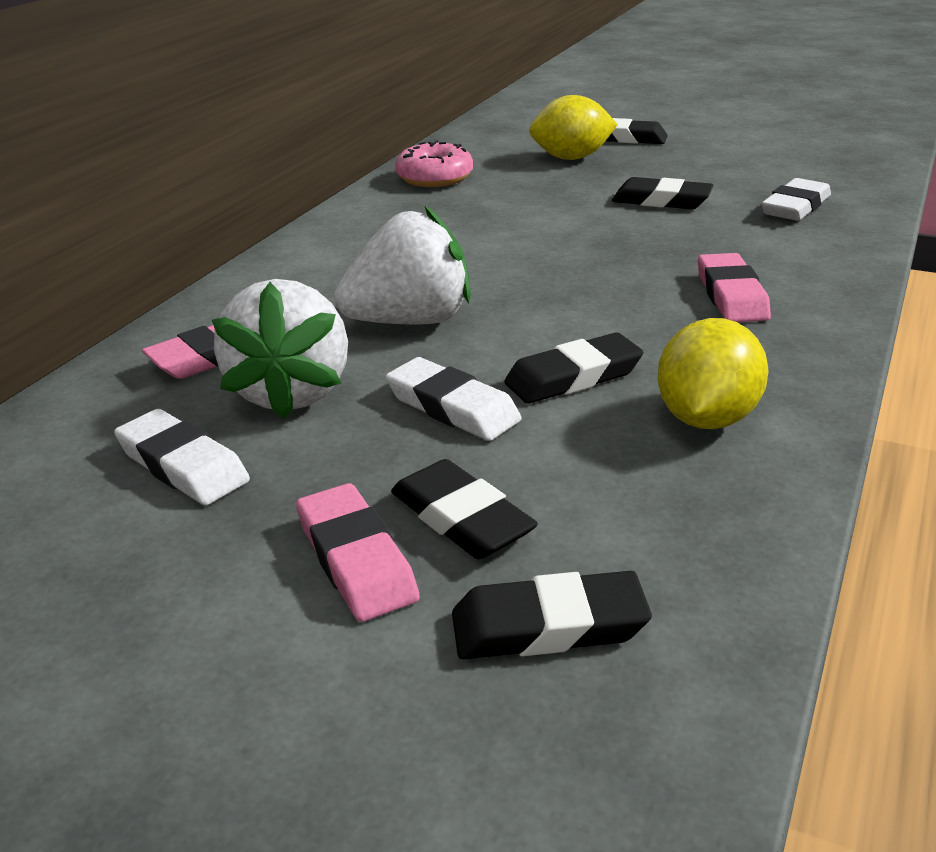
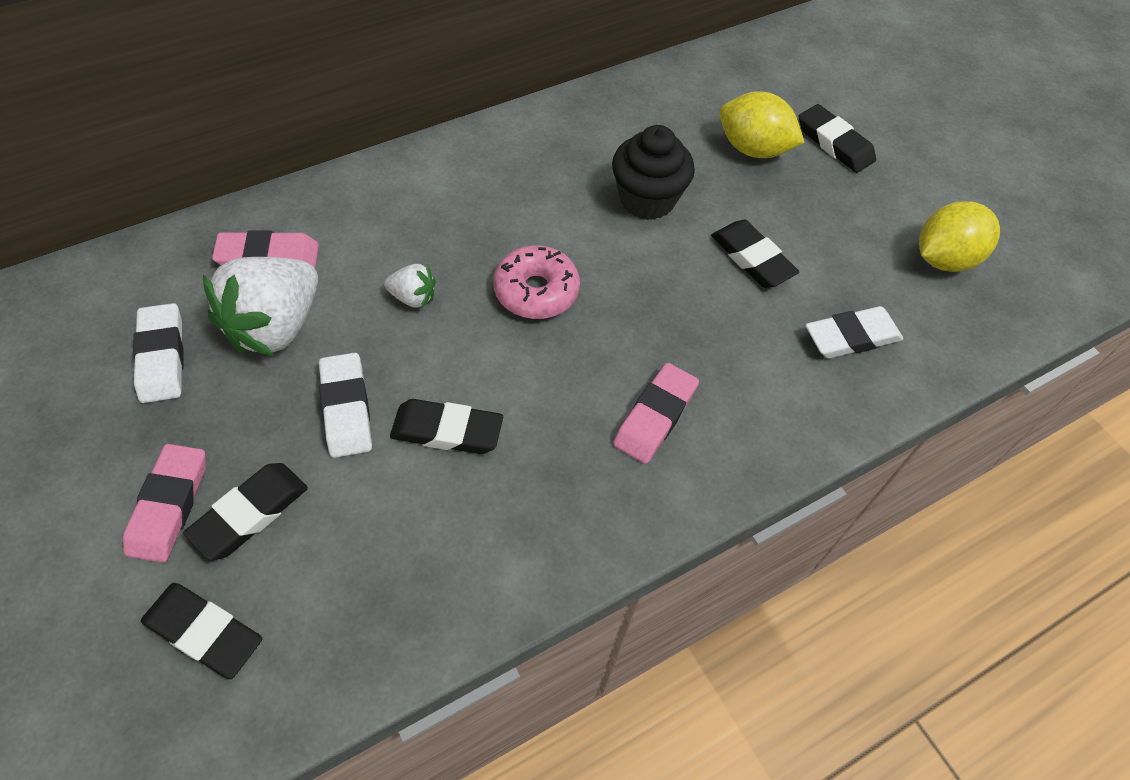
camera: 30 degrees right, 25 degrees up
(410, 321) = (413, 297): white strawberry -> white strawberry, size x0.47
(434, 178) = (615, 116): pink donut -> pink donut (536, 291)
(461, 518) = (250, 514): black eraser -> black eraser turned 45 degrees clockwise
(531, 204) = (647, 199): none -> black cupcake
(706, 418) = (478, 533): yellow lemon -> yellow lemon (944, 259)

